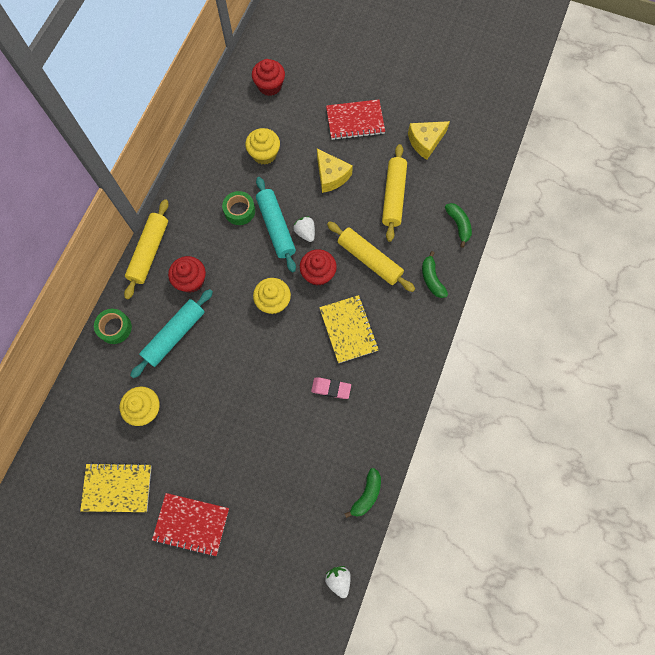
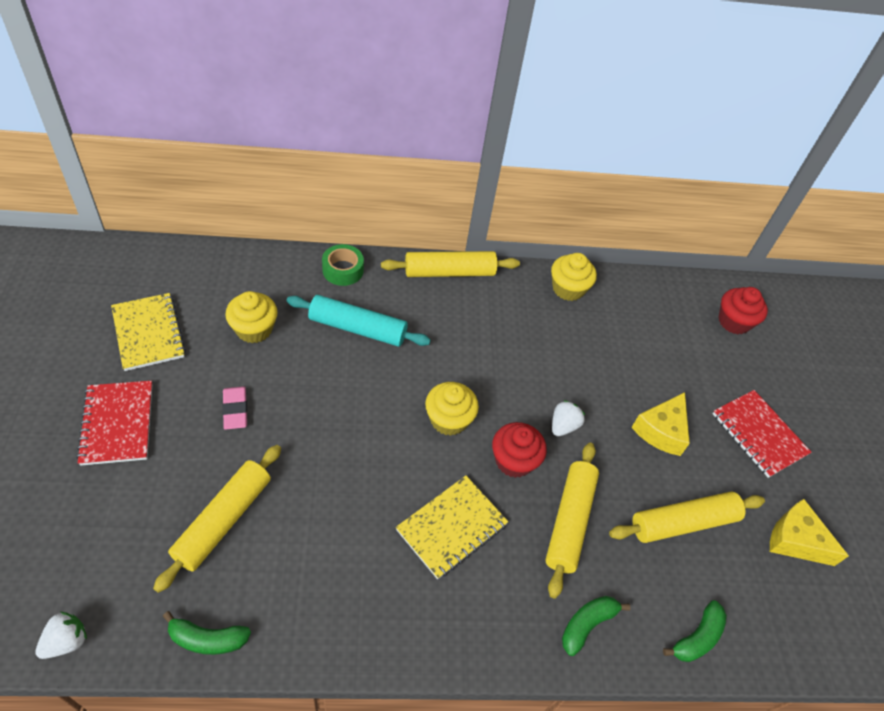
camera: 60 degrees right, 20 degrees down
(191, 280) = (434, 322): red cupcake -> none
(239, 211) = (550, 343): green tape -> none
(264, 154) = (641, 345): yellow cupcake -> yellow cupcake (568, 289)
(276, 227) = (551, 389): turquoise rolling pin -> none
(293, 467) = (223, 520): none -> yellow rolling pin
(331, 388) = (355, 533): pink eraser -> pink eraser (235, 410)

